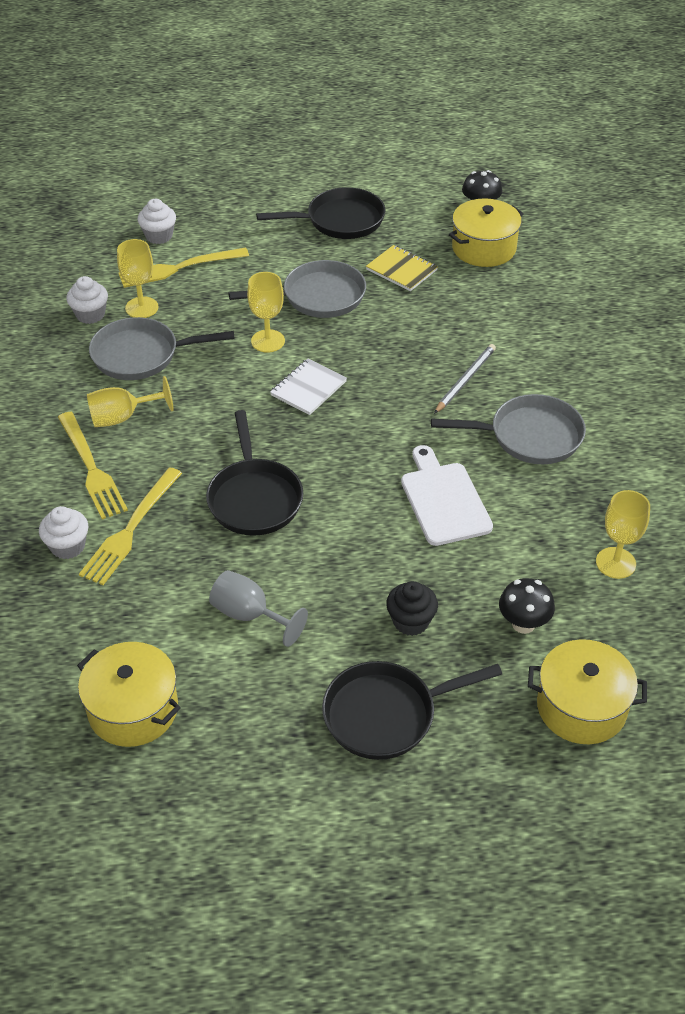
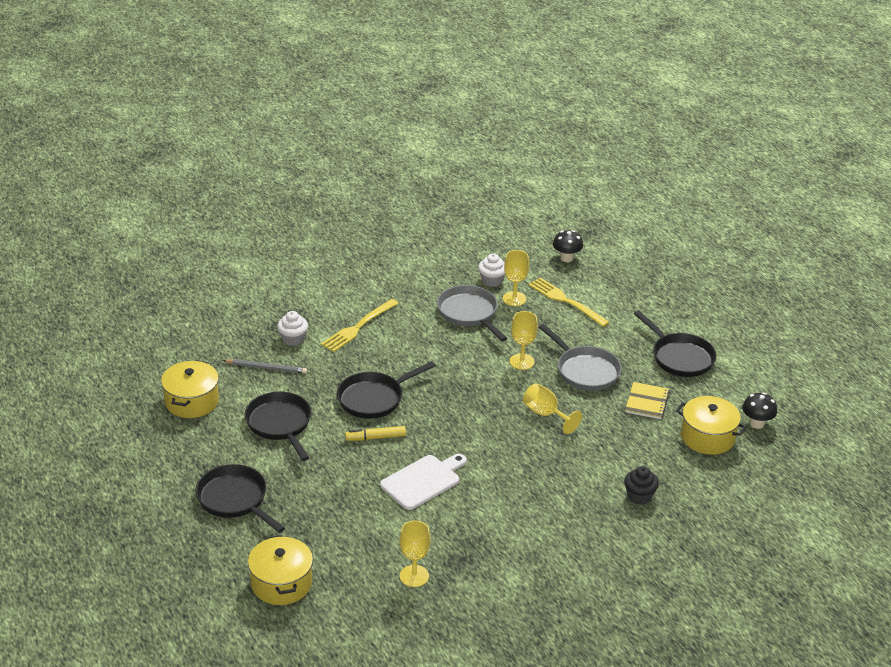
camera: 65 degrees right, 10 degrees down
(122, 417) = (408, 324): yellow goblet -> yellow goblet (546, 414)
(130, 530) = (318, 358): yellow fork -> none
(159, 236) = (592, 282): white cupcake -> none
(249, 615) = (280, 424): grey goblet -> black pan
(308, 388) = (488, 393): white notebook -> none
(335, 520) = (375, 437): none -> yellow marker
(411, 621) = (311, 492): black cupcake -> black cupcake (639, 496)
(465, 380) = (548, 463): grey pencil -> grey pencil (266, 368)
(523, 624) = (335, 542): black mushroom -> black mushroom (566, 258)
(530, 436) = (511, 508): grey pan -> none

